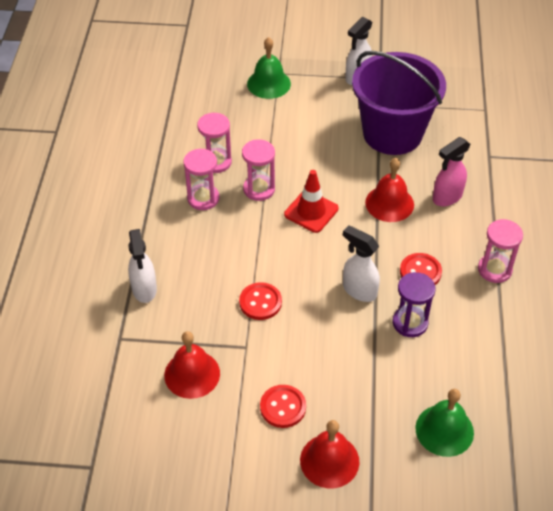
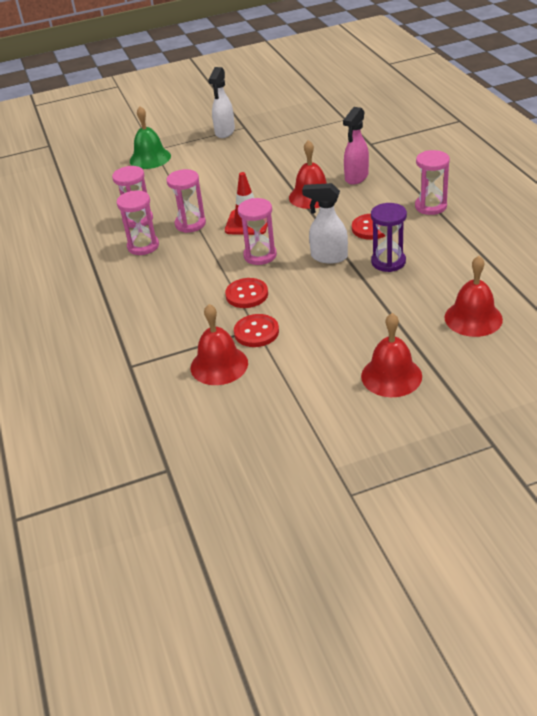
camera: 20 degrees left, 10 degrees down
(144, 289) = (130, 324): white spray bottle -> none
(283, 407) = (321, 356): red button -> red button (256, 332)
(299, 259) = (260, 255): none -> pink hourglass
(392, 133) = (280, 155): purple bucket -> none
(444, 430) = (473, 318): green bell -> red bell

